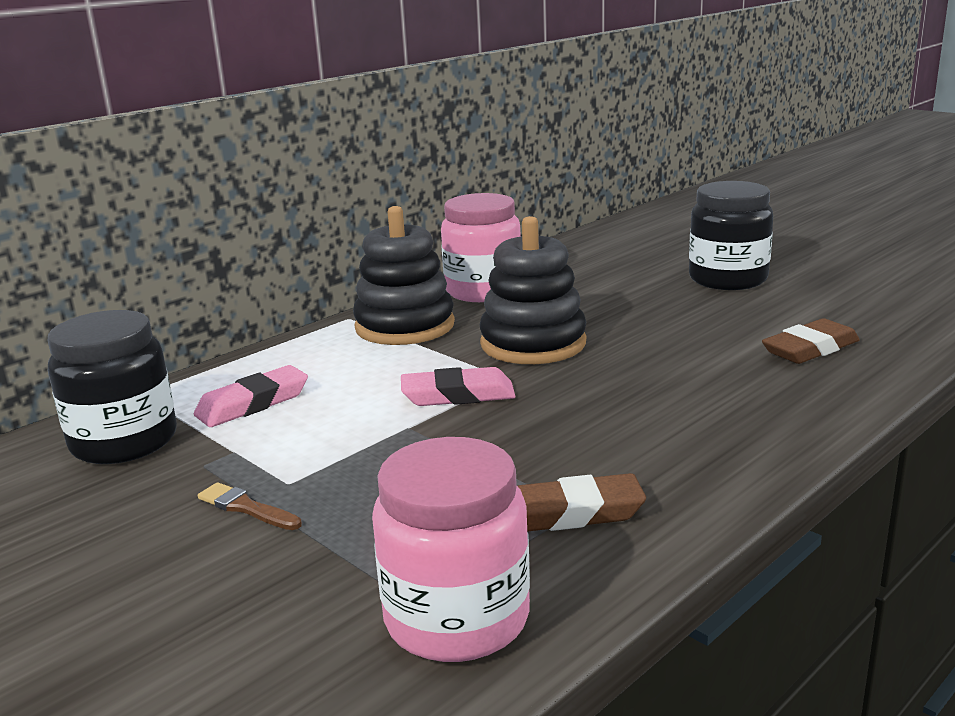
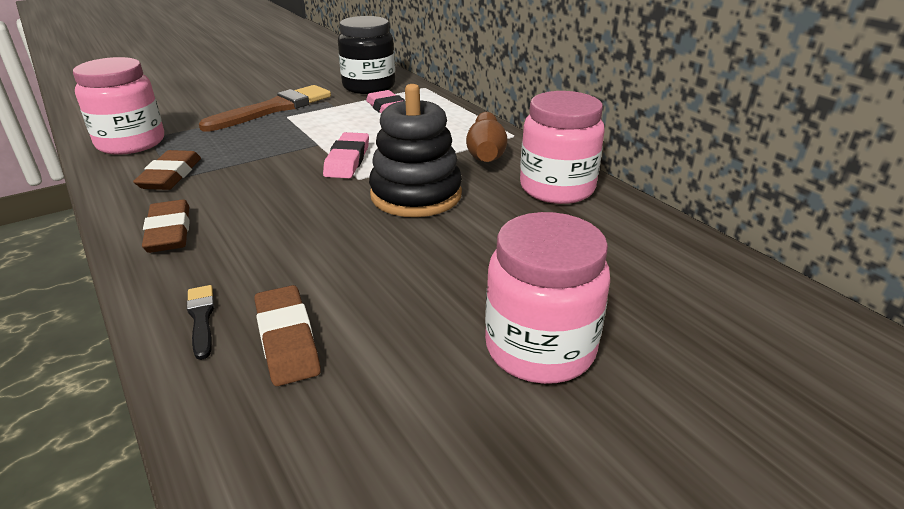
camera: 100 degrees right, 10 degrees up
(246, 508) = (274, 109): brown brush -> brown brush, size x2.24
(405, 326) = (486, 152): black stacking toy -> brown bowling pin
(715, 455) = (169, 232): none -> brown eraser
(728, 279) = (540, 348): black jar -> pink jar
(827, 387) = (201, 318): none -> black brush

